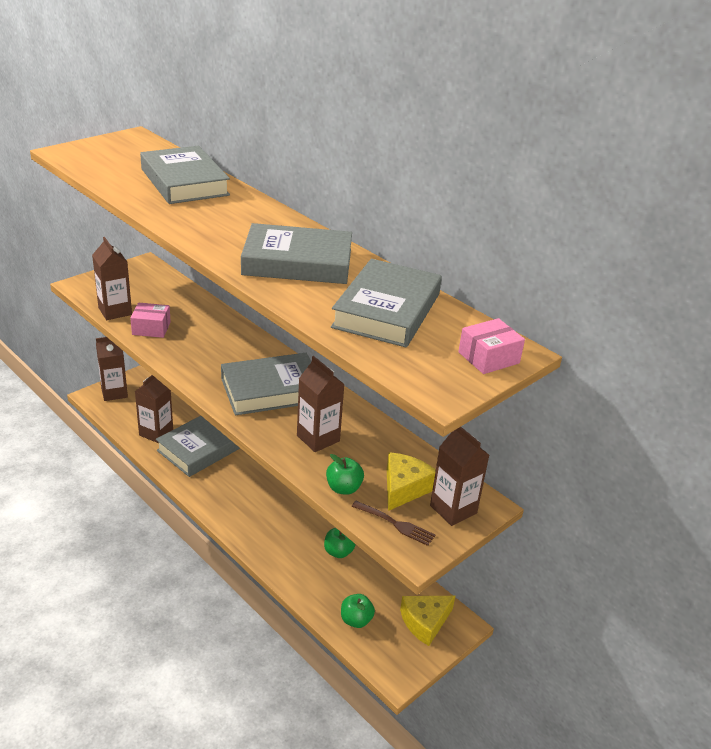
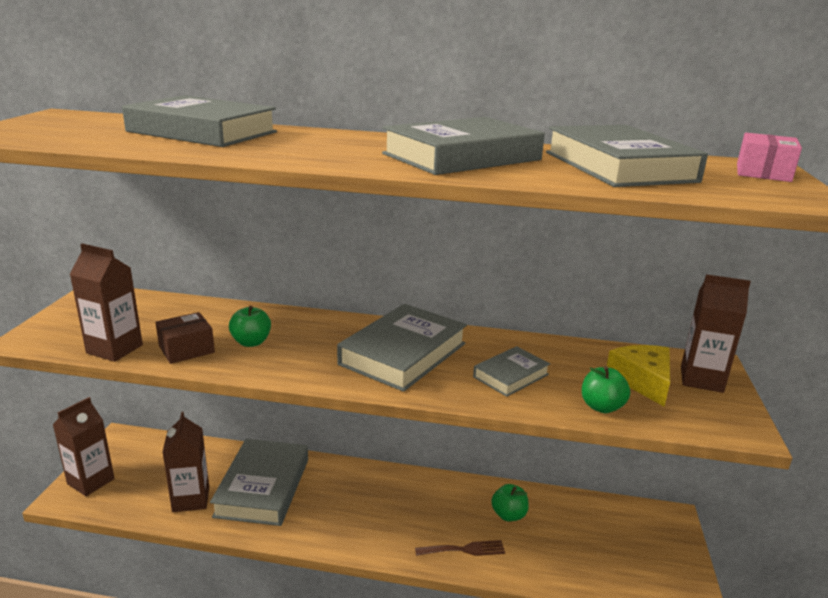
camera: 35 degrees left, 10 degrees down
(151, 328) = (186, 349): pink box -> brown box
(318, 438) = (511, 376): brown carton -> grey book
(356, 620) = (600, 569): green apple -> green apple (251, 342)
(396, 524) = (688, 414): brown fork -> brown fork (464, 549)
(425, 622) = (648, 533): yellow cheese -> none

